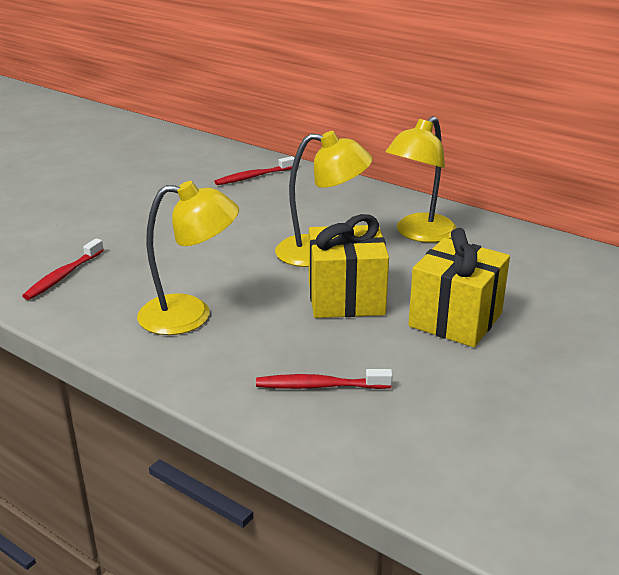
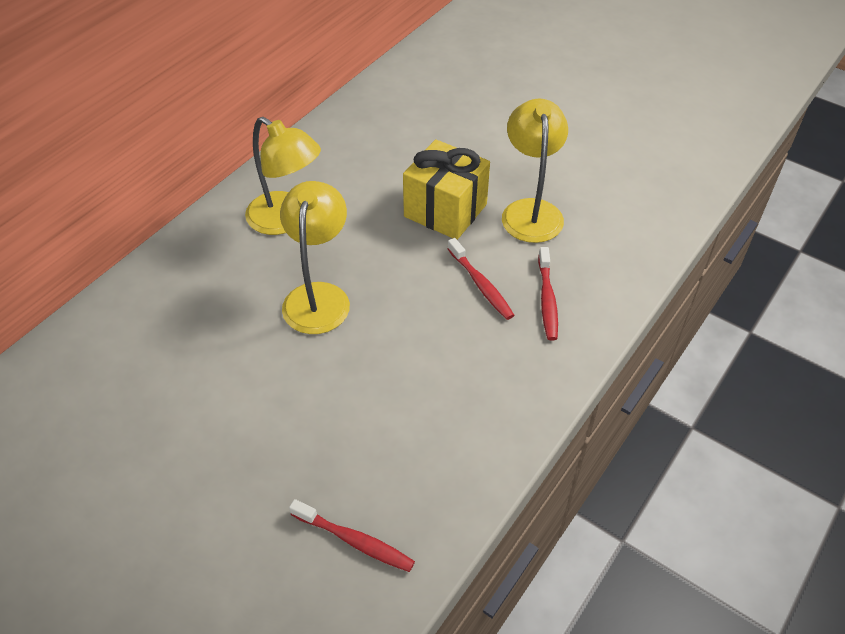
camera: 90 degrees left, 20 degrees up
(190, 315) = (442, 399): yellow lamp -> yellow lamp (531, 211)
(253, 177) = (100, 363): red toothbrush -> red toothbrush (481, 285)
(346, 298) = (411, 279): yellow gift -> none

